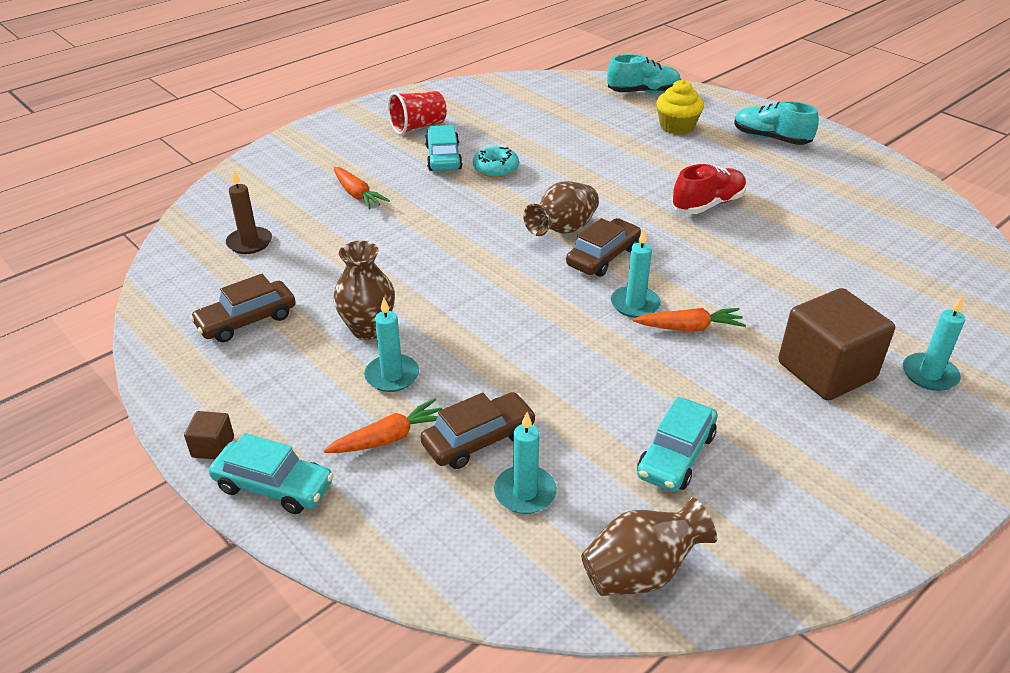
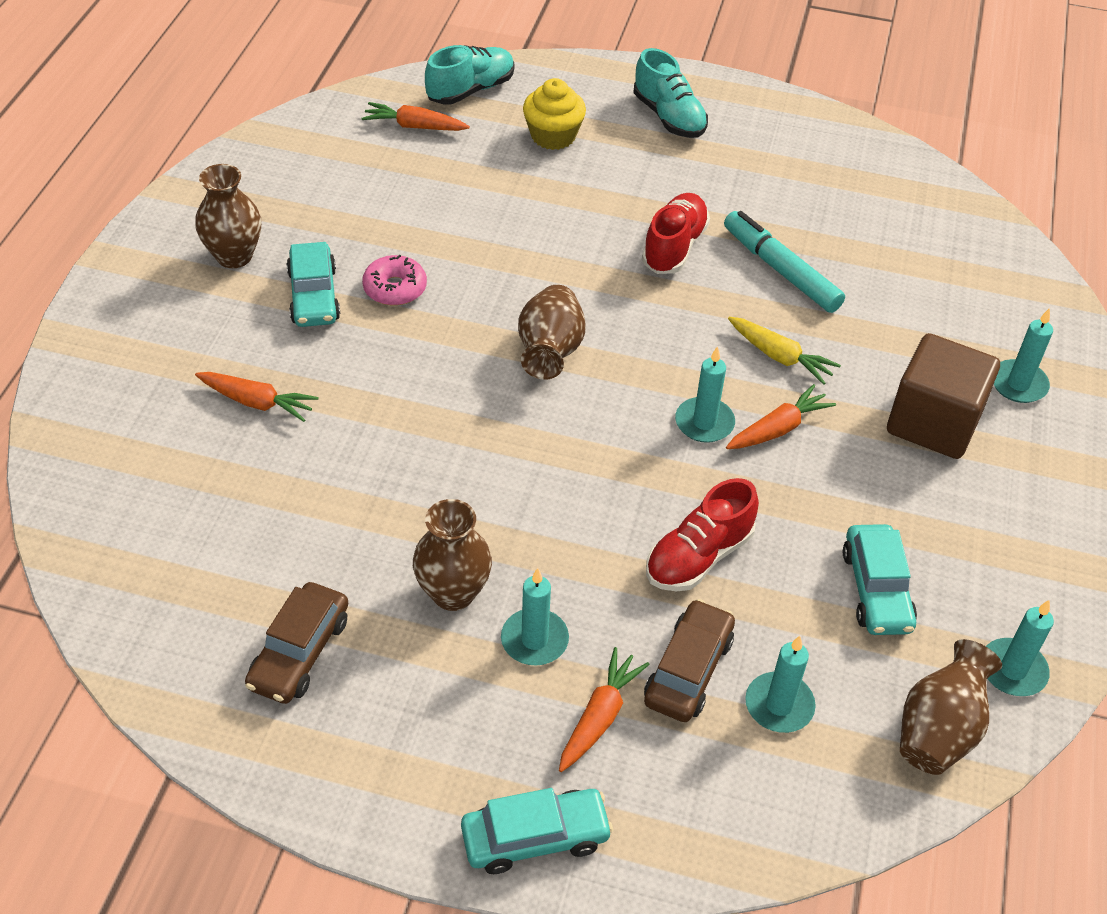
camera: 35 degrees left, 10 degrees up
(213, 447) = (425, 831): brown cube -> none
(249, 243) = (188, 539): brown candle -> none
(418, 127) = (234, 256): red cup -> brown vase
(443, 157) = (314, 296): turquoise car -> turquoise car turned 150 degrees counterclockwise
(496, 169) = (395, 288): turquoise donut -> pink donut
(554, 377) = (698, 556): none -> red shoe
(588, 99) = (414, 126): none -> orange carrot
(603, 257) = (622, 371): brown car -> none
(731, 288) = (780, 357): none -> yellow carrot
(748, 563) = (1012, 670): none -> turquoise candle
(771, 139) = (669, 117): turquoise shoe -> turquoise shoe turned 120 degrees counterclockwise
(779, 241) = (780, 270): none -> turquoise marker

